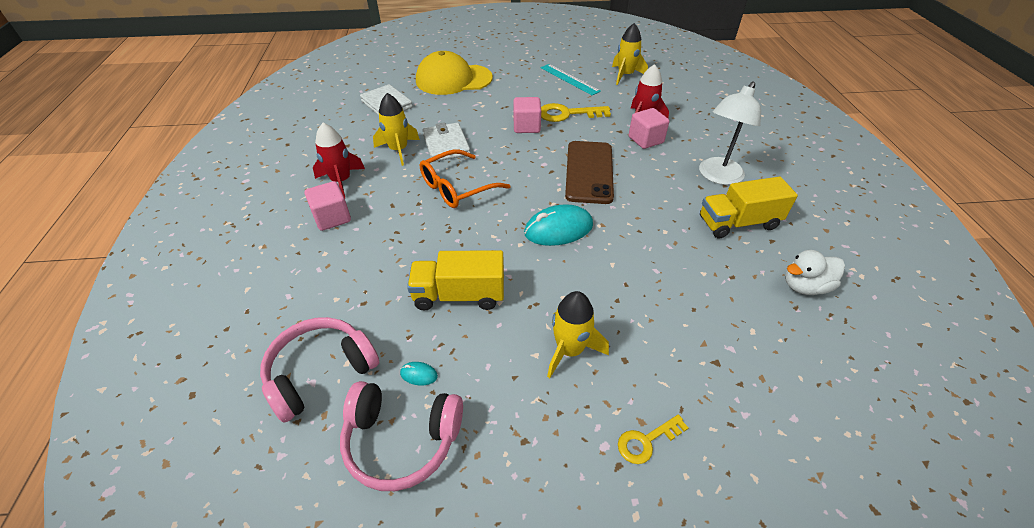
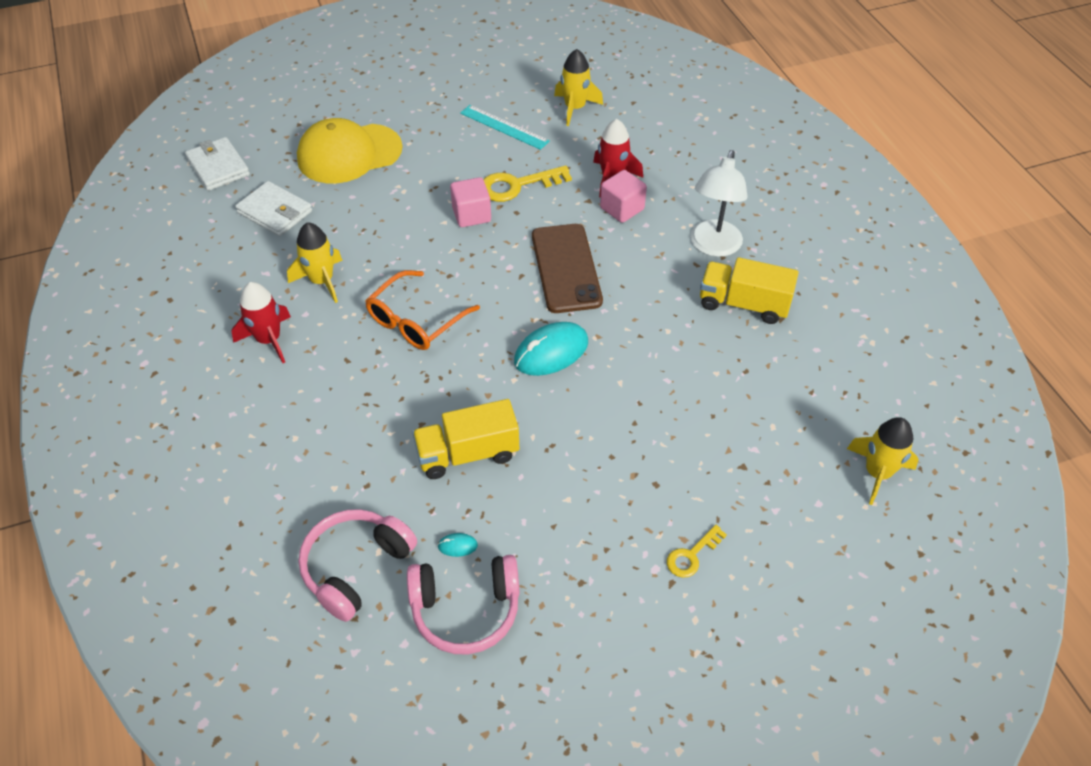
camera: 15 degrees left, 5 degrees up
(332, 218) = (282, 391): pink cube -> none
(446, 145) = (379, 262): white wallet -> white wallet (218, 167)
(570, 350) = (600, 486): yellow rocket -> yellow rocket (877, 473)
(738, 223) = (743, 304): yellow truck -> yellow truck turned 45 degrees clockwise
(804, 286) = (818, 366): white duck -> none

